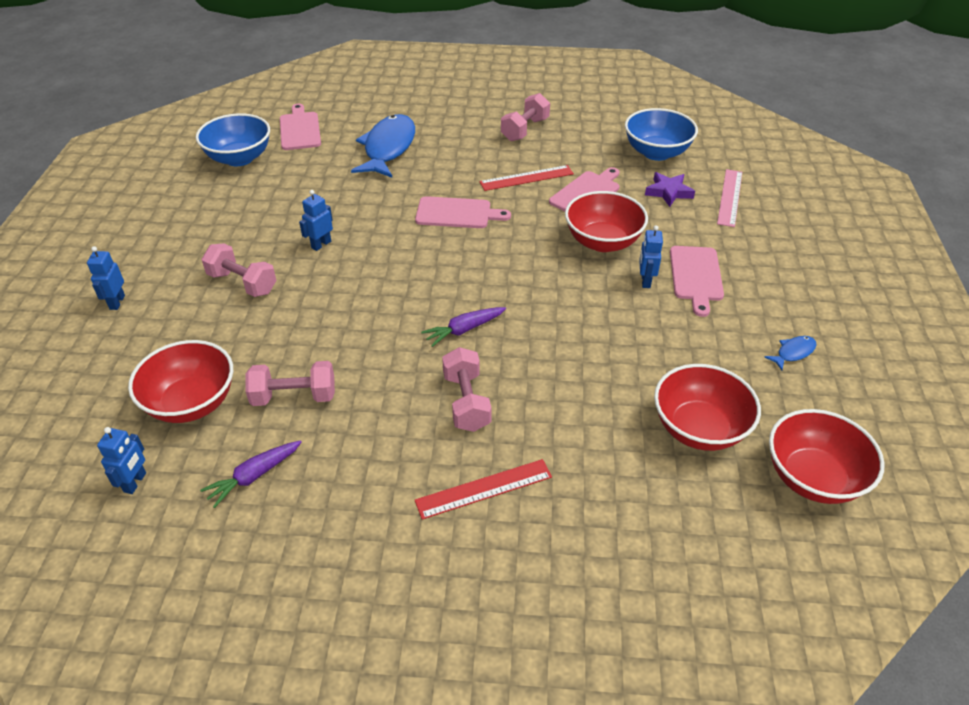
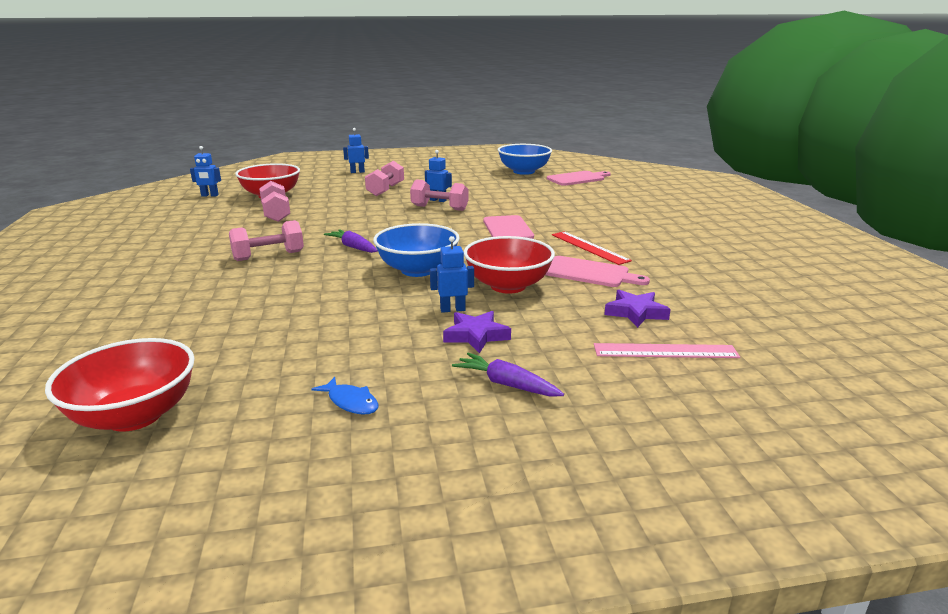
camera: 75 degrees right, 20 degrees down
(254, 476) = (207, 215): purple carrot -> purple carrot (507, 384)
(388, 148) = (582, 201): blue fish -> none
(484, 488) = (176, 269): red ruler -> none
(525, 130) = (676, 239): pink dumbbell -> pink dumbbell (439, 208)
(656, 152) = (716, 301): blue bowl -> blue bowl (417, 270)
(696, 276) = (476, 335): pink cutting board -> purple star
(699, 428) = (225, 347): red bowl -> none

